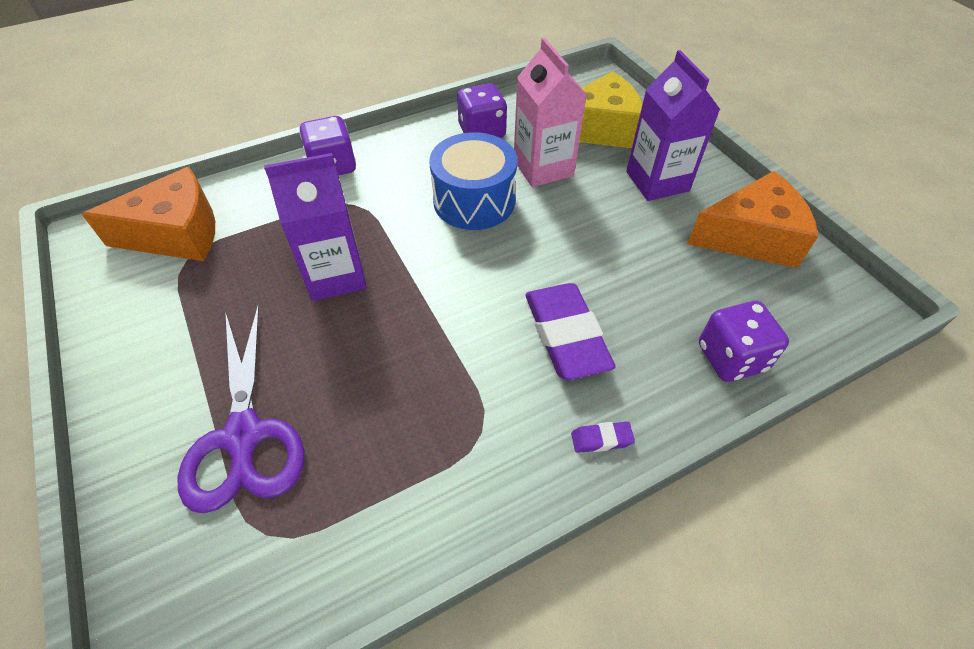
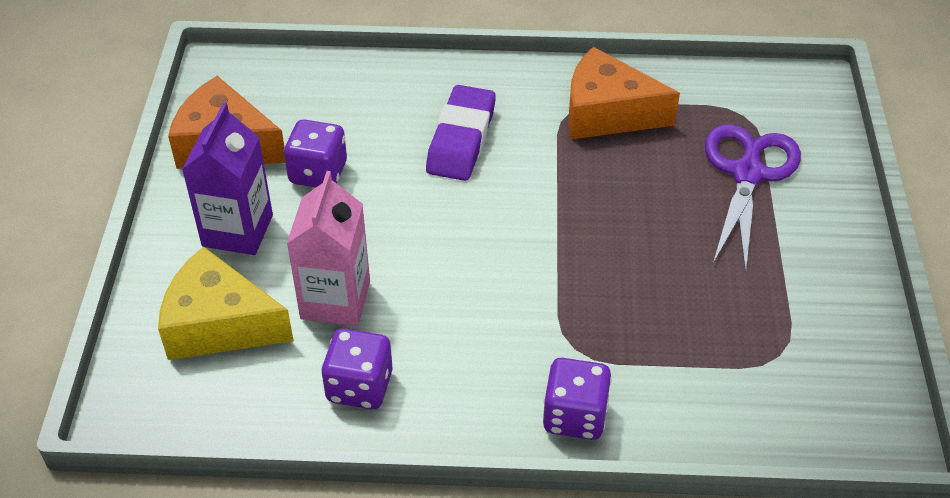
camera: 150 degrees left, 5 degrees down
(177, 233) = (787, 395): orange cheese -> orange cheese (607, 113)
(335, 275) = (629, 271): purple carton -> none
(474, 201) = (442, 292): blue drum -> none
(601, 439) = (493, 75): purple eraser -> none
(731, 358) = (355, 78): purple dice -> purple dice (318, 173)

